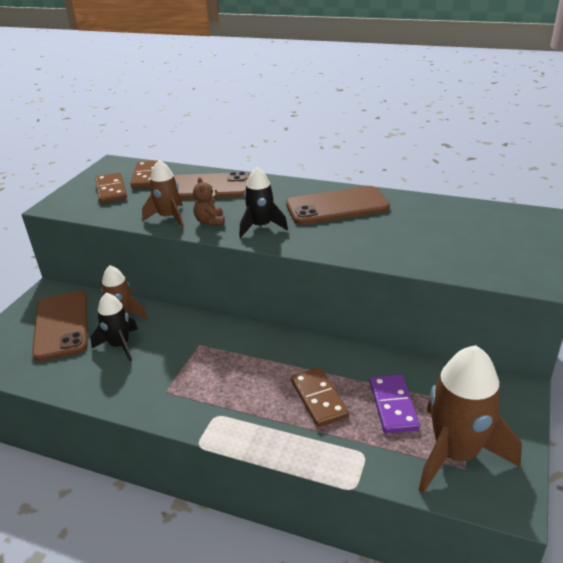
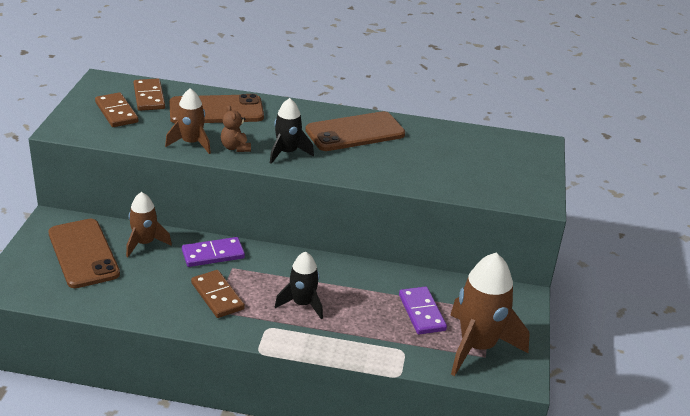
camera: 15 degrees left, 0 degrees up
(120, 345) = (153, 271): black rocket -> black rocket (302, 304)
(184, 330) = (213, 254): none -> purple domino
(318, 399) = (356, 310): brown domino -> brown domino (217, 296)

